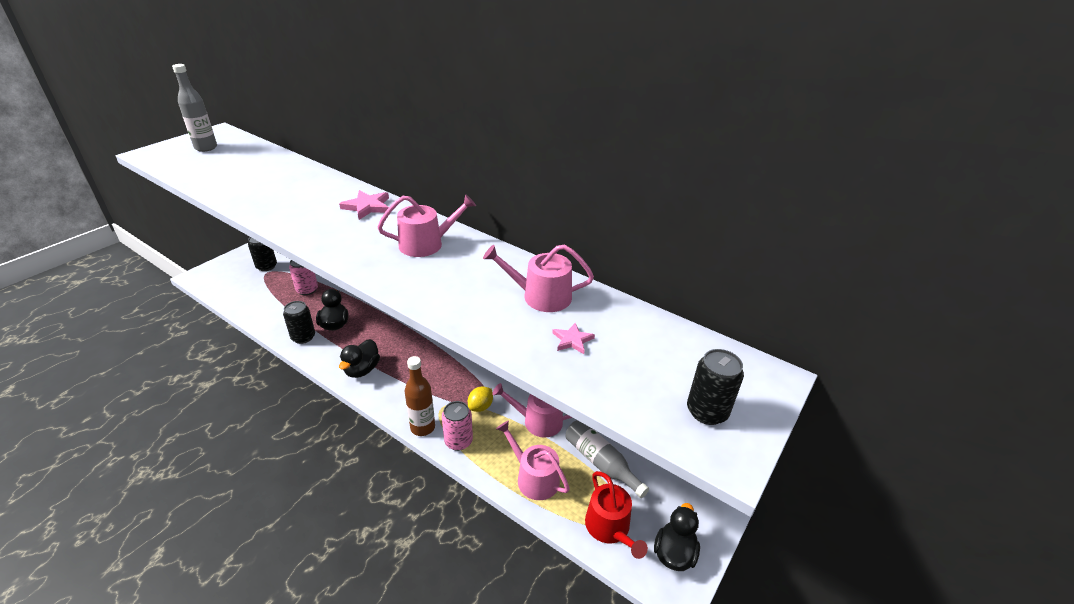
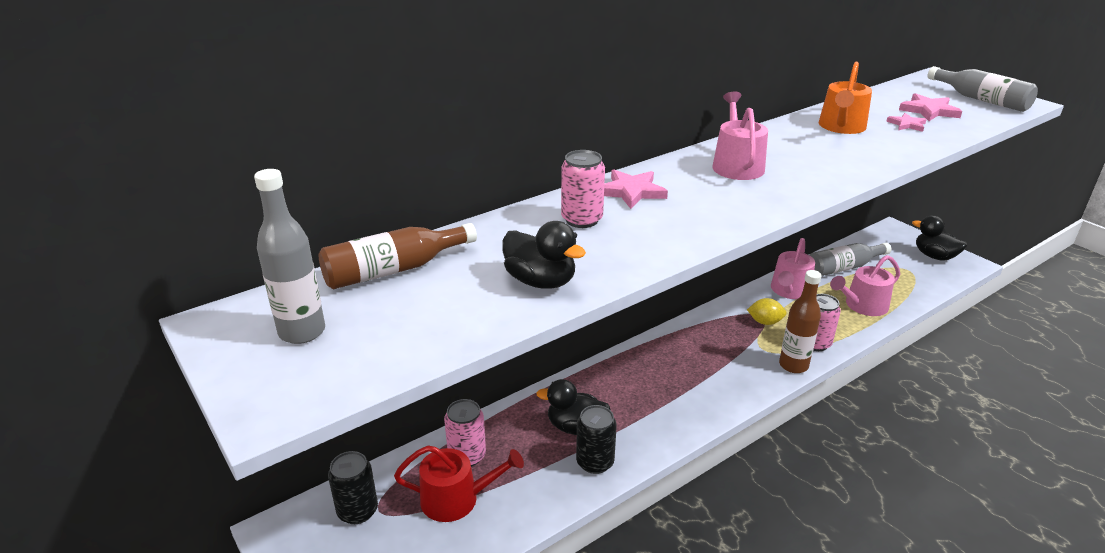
camera: 70 degrees left, 5 degrees down
(261, 156) = (394, 270): none -> brown bottle
(322, 195) = (582, 220): none -> pink can
(362, 370) = (684, 406): black duck -> black duck (540, 281)
(480, 407) = (765, 322): yellow lemon -> yellow lemon turned 45 degrees counterclockwise
(540, 296) = (841, 127): pink watering can -> orange watering can
(610, 528) = (915, 278): red watering can -> red watering can (457, 499)
(630, 360) = (929, 111): none -> pink star
(707, 412) = (981, 99): black can -> grey bottle

